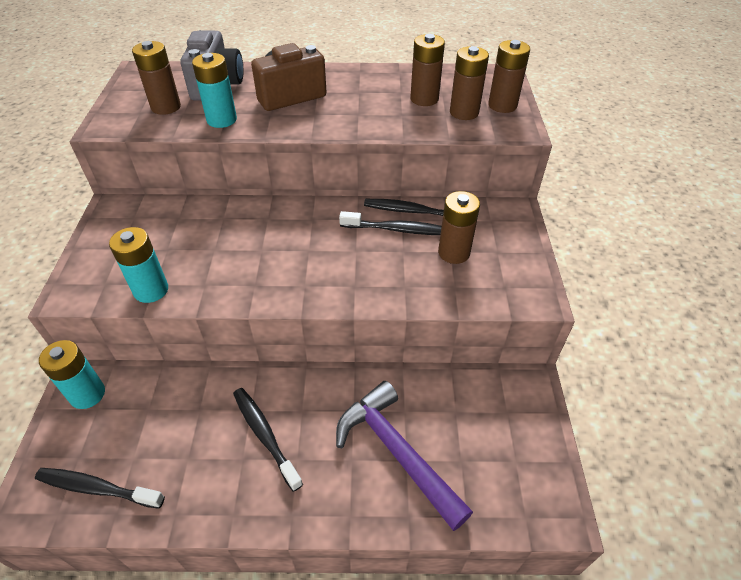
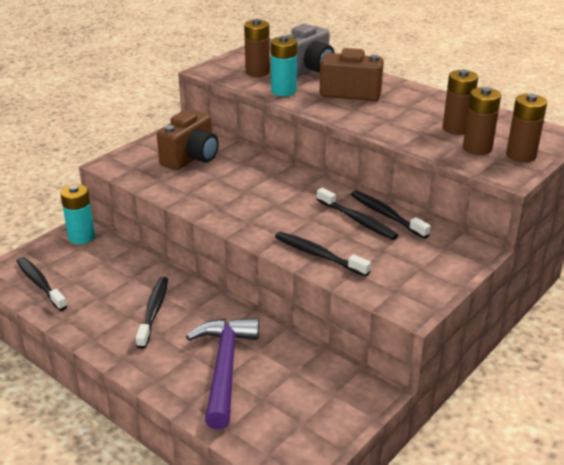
camera: 40 degrees right, 15 degrees down
(151, 290) = (155, 182): turquoise battery -> none
(161, 239) = (191, 158): none -> brown camera
(406, 287) = (318, 255): none -> black toothbrush
(454, 253) = (383, 253): brown battery -> none

